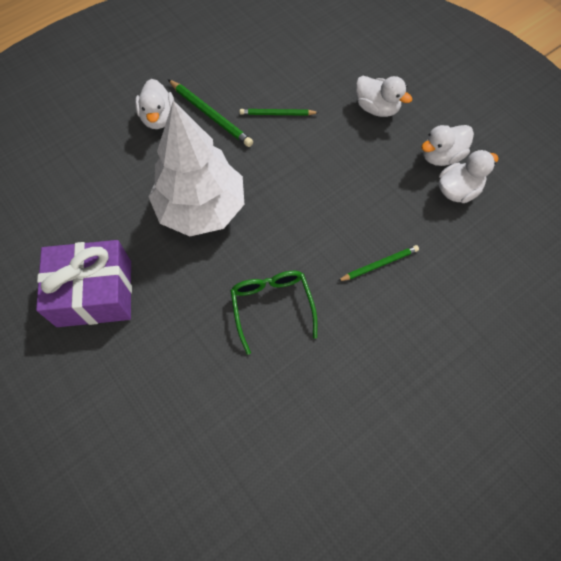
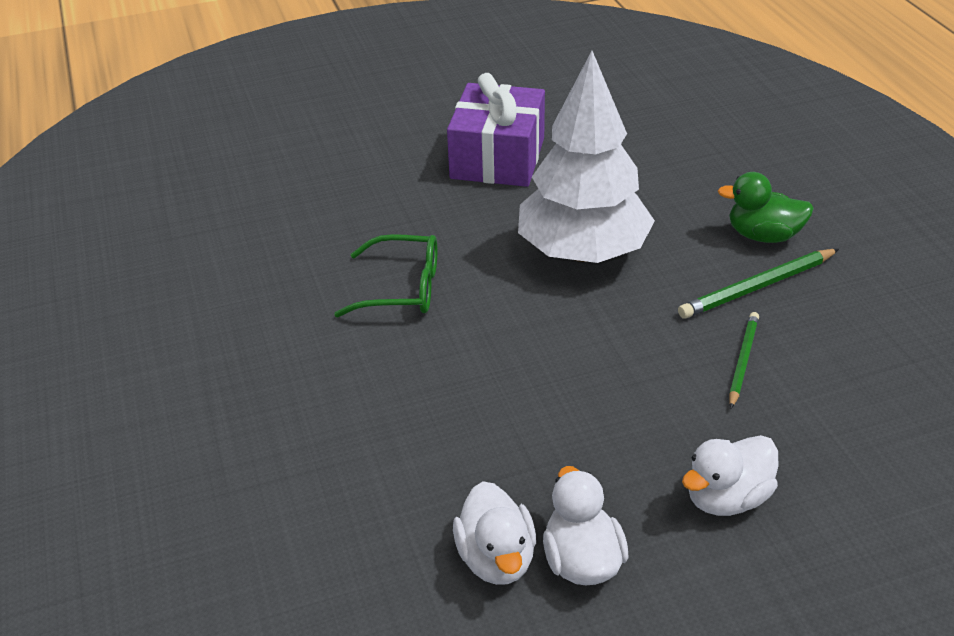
camera: 110 degrees right, 25 degrees down
(158, 118) = (763, 236): white duck -> green duck
(379, 264) = (406, 408): green pencil -> none

